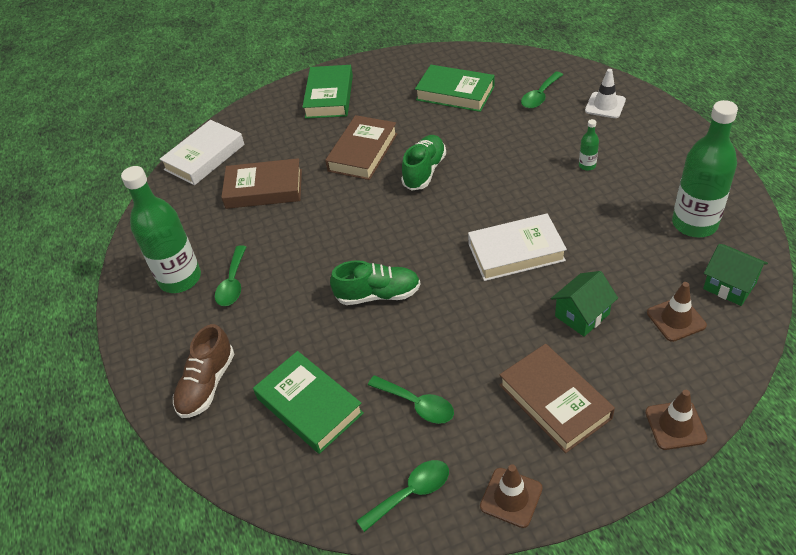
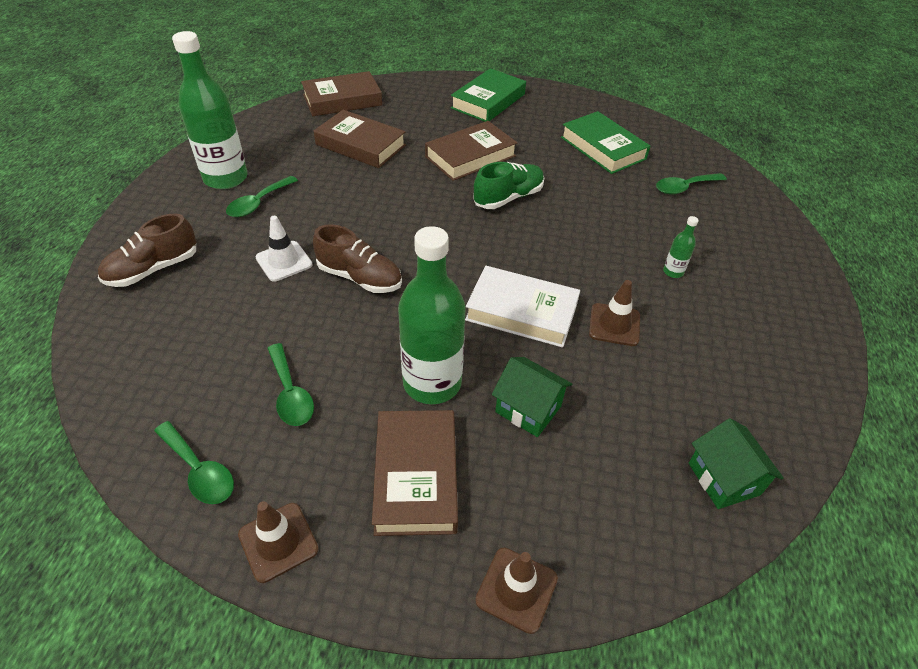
camera: 25 degrees right, 0 degrees up
(204, 157) = (342, 100): white book -> brown book
(309, 406) = (205, 336): green book -> none
(378, 295) = (359, 277): green shoe -> brown shoe
(411, 493) = (200, 471): green spoon -> green spoon turned 45 degrees clockwise
(582, 315) = (528, 409): green house -> green house turned 45 degrees clockwise
(605, 105) = (746, 227): white traffic cone -> white traffic cone (284, 261)
(676, 319) = (626, 476): brown traffic cone -> brown traffic cone (614, 325)
(694, 224) = (741, 390): green bottle -> green bottle (432, 383)

